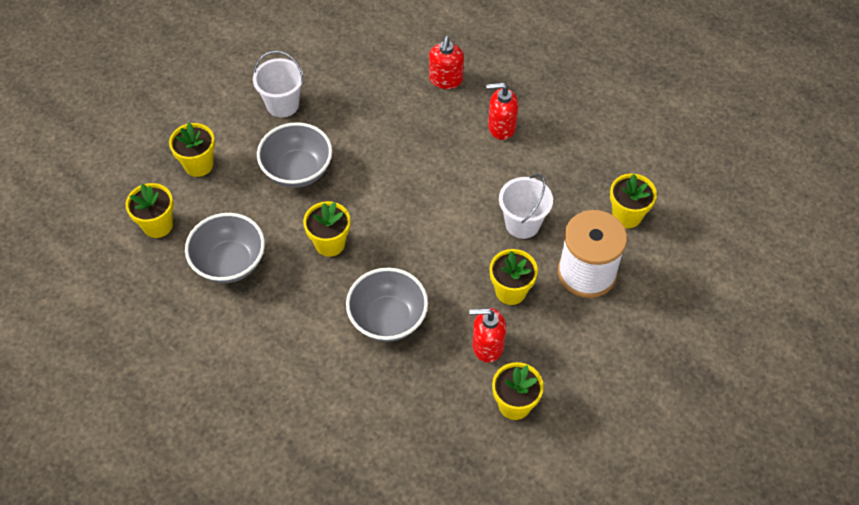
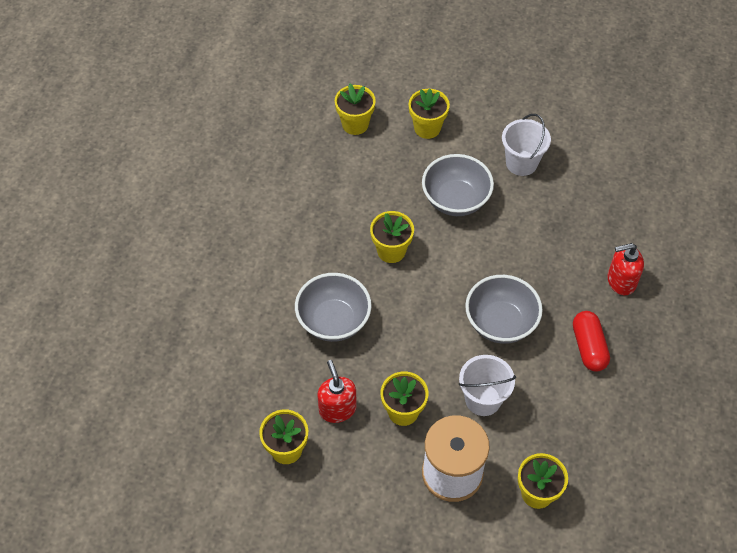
camera: 70 degrees right, 0 degrees up
(230, 263) = (340, 186): grey bowl -> grey bowl (500, 323)
(501, 127) = (588, 347): red soap dispenser -> red capsule

